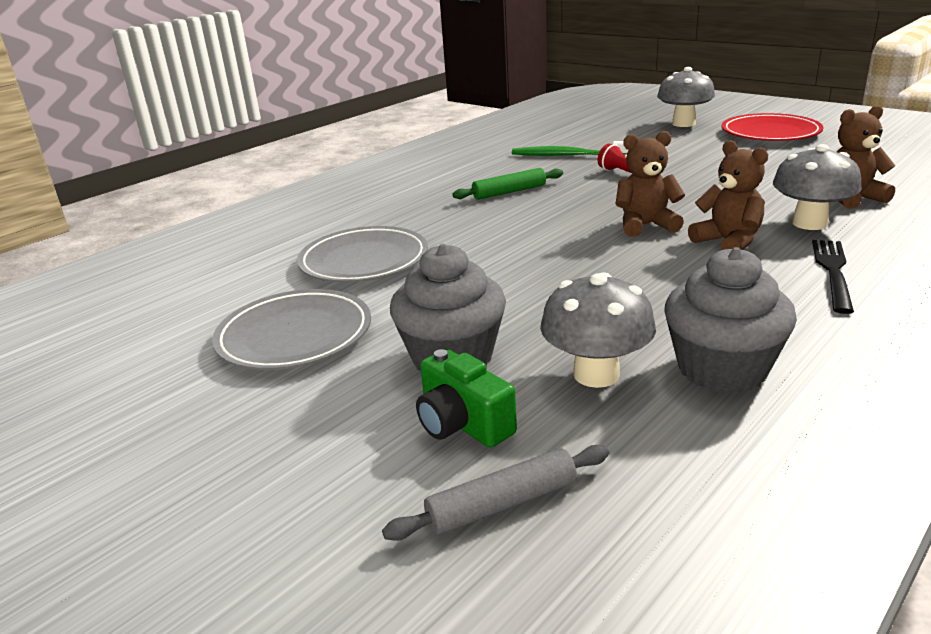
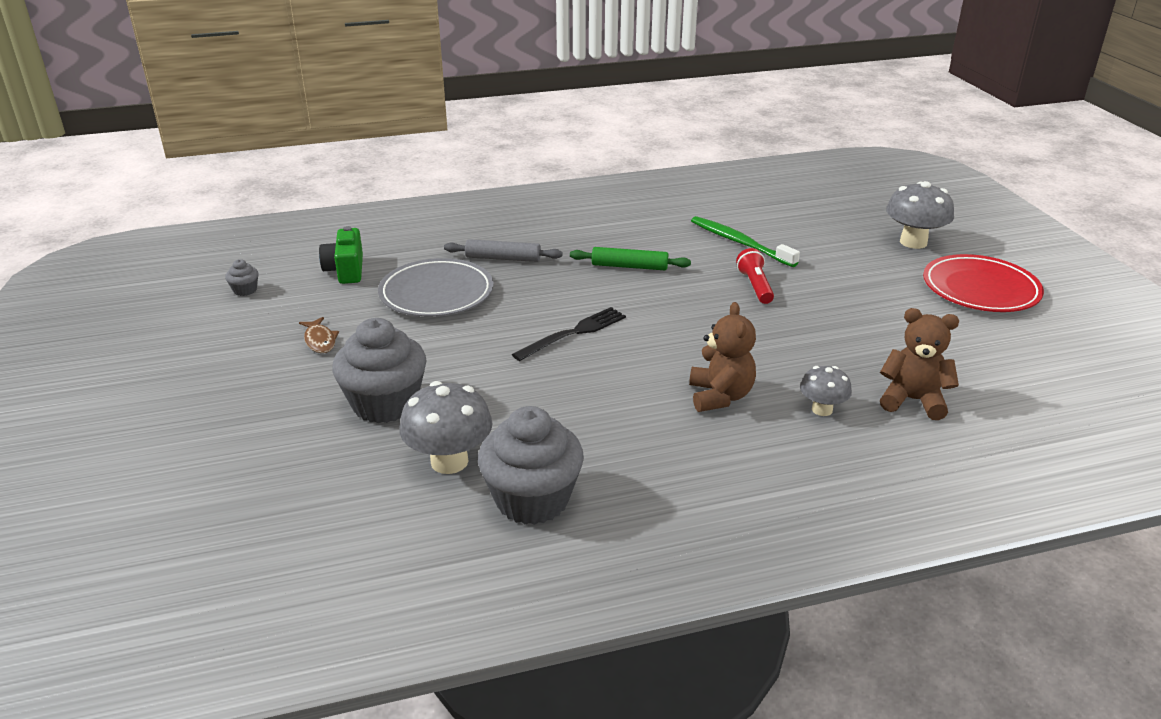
camera: 30 degrees right, 5 degrees up
(134, 327) = (245, 290): none -> grey cupcake
(295, 336) = (320, 340): grey plate -> brown fish
(462, 423) = (328, 454): green camera -> green camera (346, 270)
(502, 504) = (282, 515): grey rolling pin -> grey rolling pin (503, 258)
(645, 225) = (681, 350): brown teddy bear -> none
(809, 223) = (822, 409): grey mushroom -> grey mushroom, size x0.60
(832, 271) = (753, 463): black fork -> black fork (574, 332)

